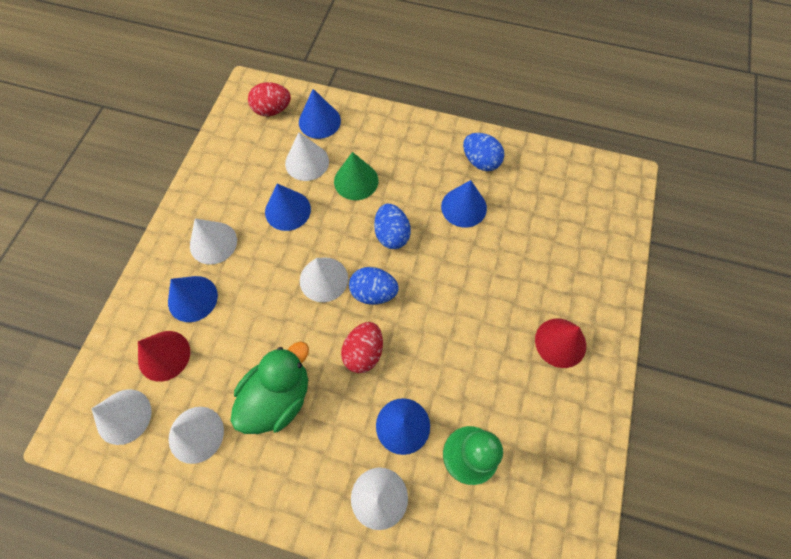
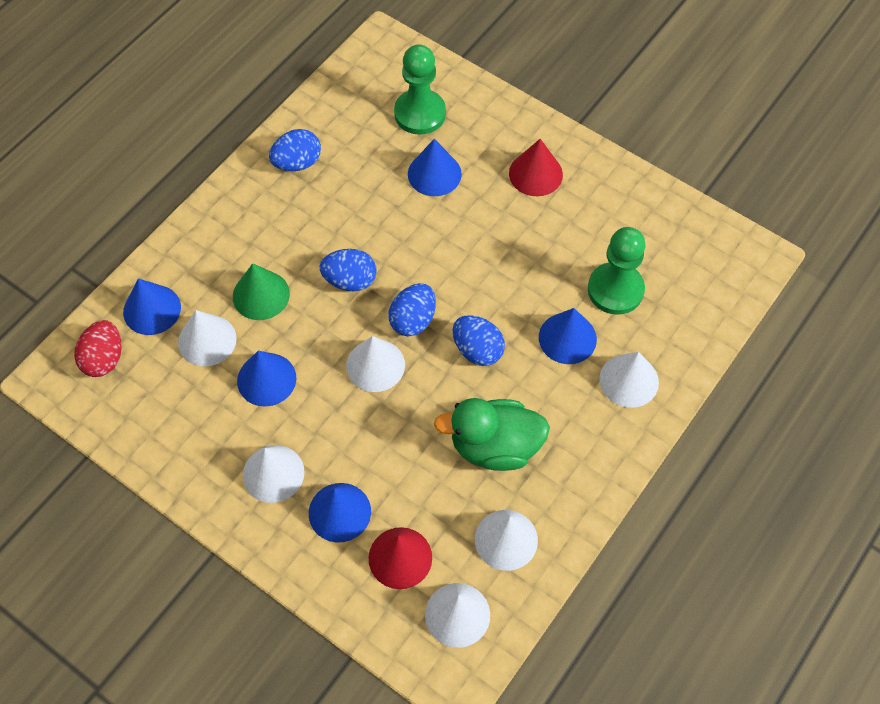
camera: 70 degrees left, 5 degrees down
(278, 397) = (495, 446): green duck -> green duck turned 60 degrees counterclockwise
(364, 352) = (477, 350): red egg -> blue egg
(464, 207) = (348, 200): blue cone -> blue cone (434, 174)
(572, 229) = (420, 113): none -> green pawn

